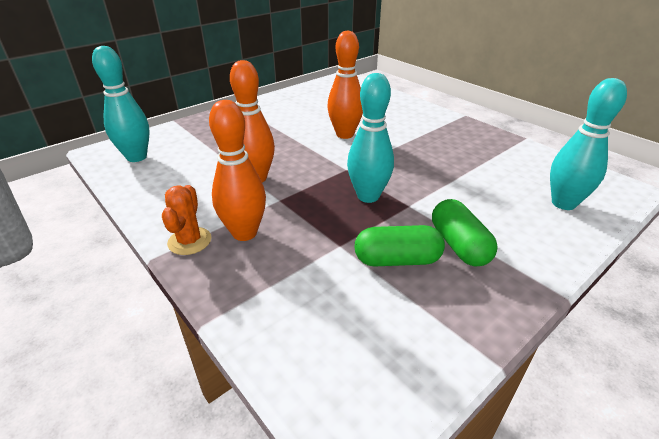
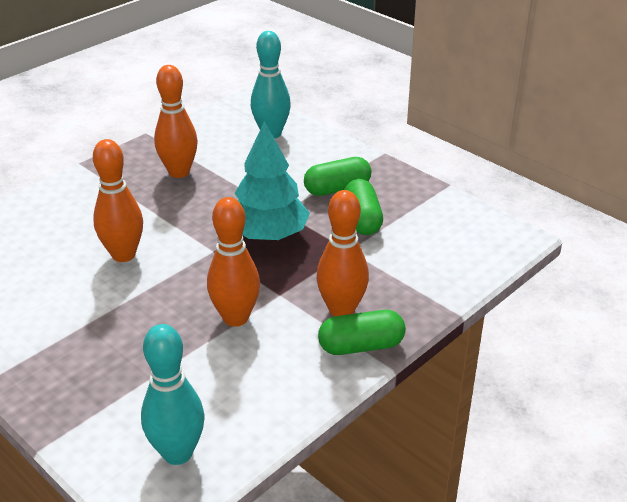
camera: 95 degrees left, 0 degrees up
(189, 241) = (361, 346): orange cactus -> green capsule
(368, 196) = (268, 235): turquoise bowling pin -> turquoise tree
(464, 153) = (179, 172): none -> orange bowling pin

